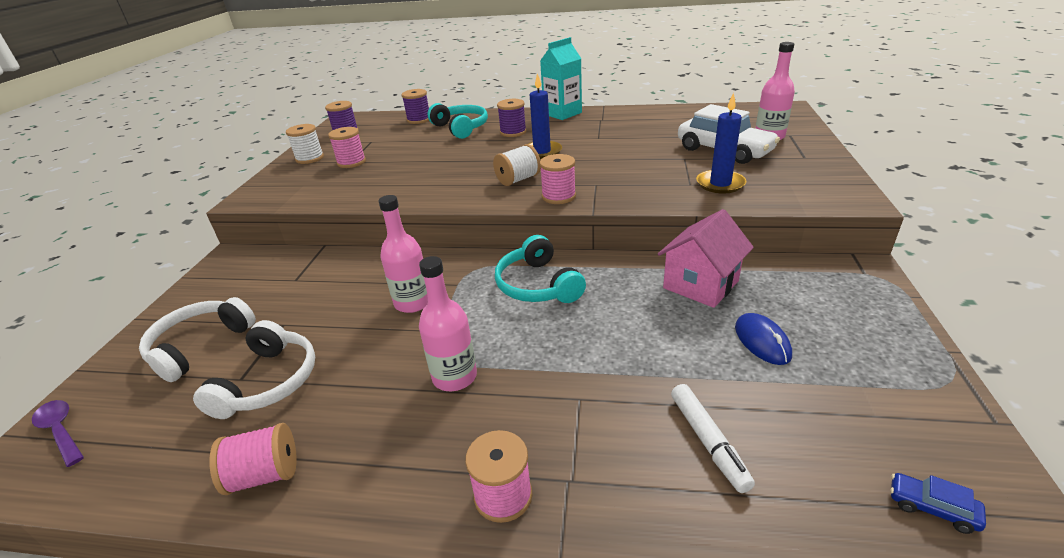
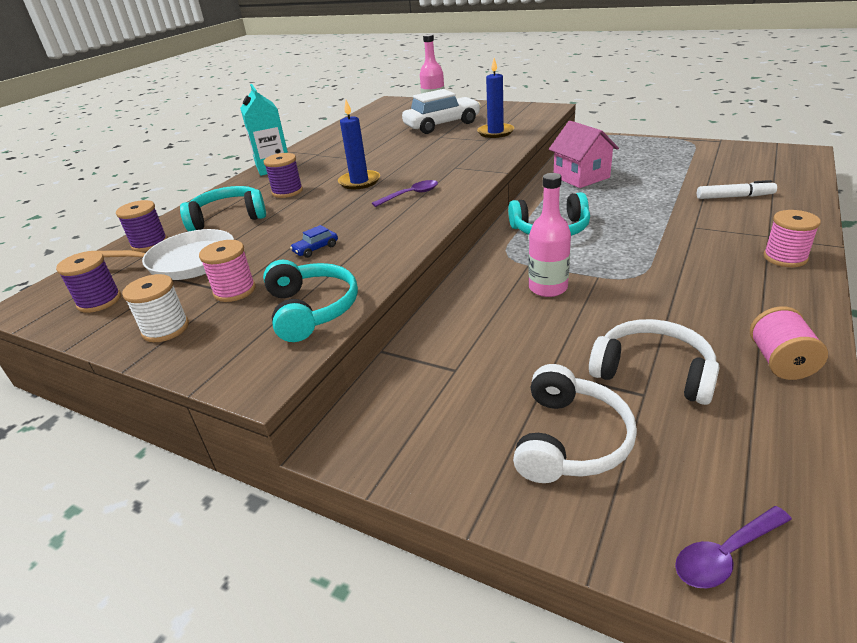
camera: 70 degrees left, 0 degrees up
(199, 346) = (570, 440): white headphones -> white headphones turned 120 degrees counterclockwise
(321, 192) = (312, 309): none -> turquoise headphones
(392, 137) = (187, 262): none -> white pan
(454, 377) = (664, 270): pink bottle -> none
(518, 179) = (411, 195): white spool -> purple spoon
(558, 196) = (464, 181): pink spool -> none
(762, 341) = (648, 171): blue mouse -> none
(931, 508) = (774, 162): blue car -> blue car (316, 249)

